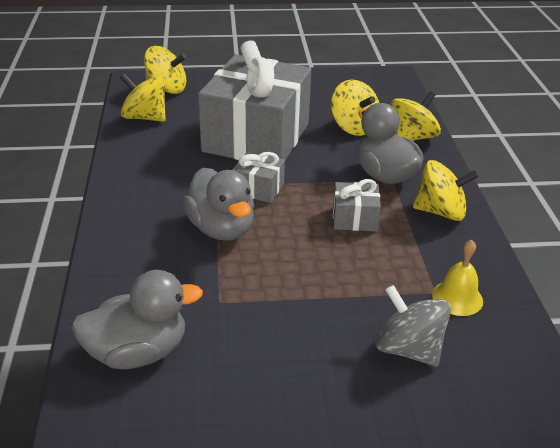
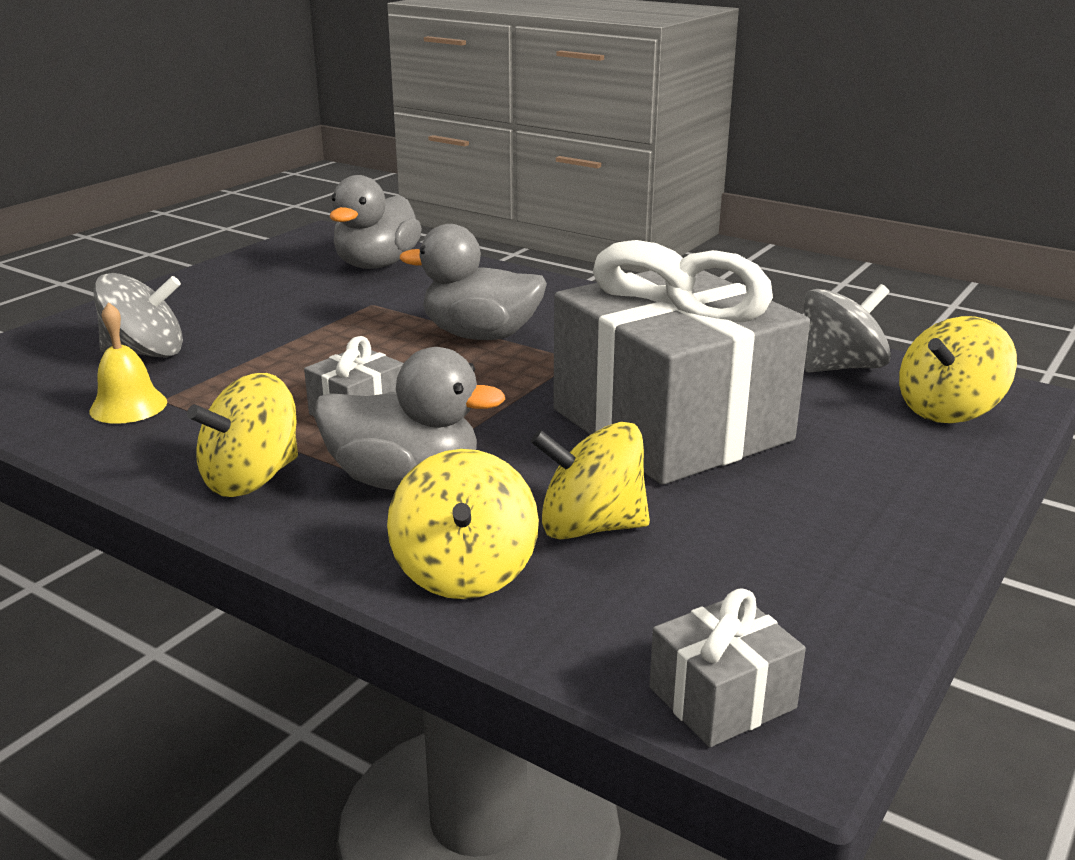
camera: 130 degrees right, 10 degrees down
(145, 117) = (840, 367): yellow spinning top -> grey spinning top
(258, 188) = (527, 379): grey gift -> grey gift (722, 698)

